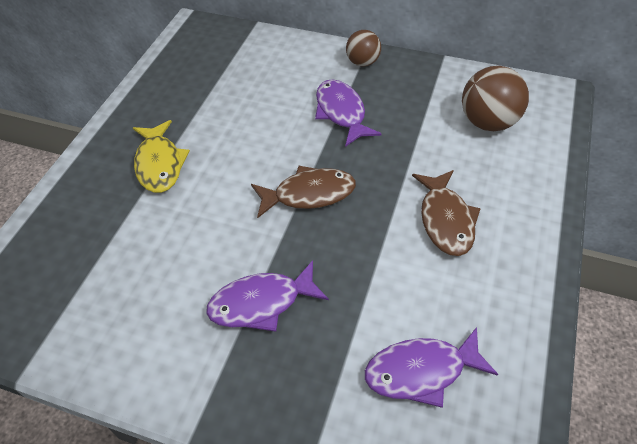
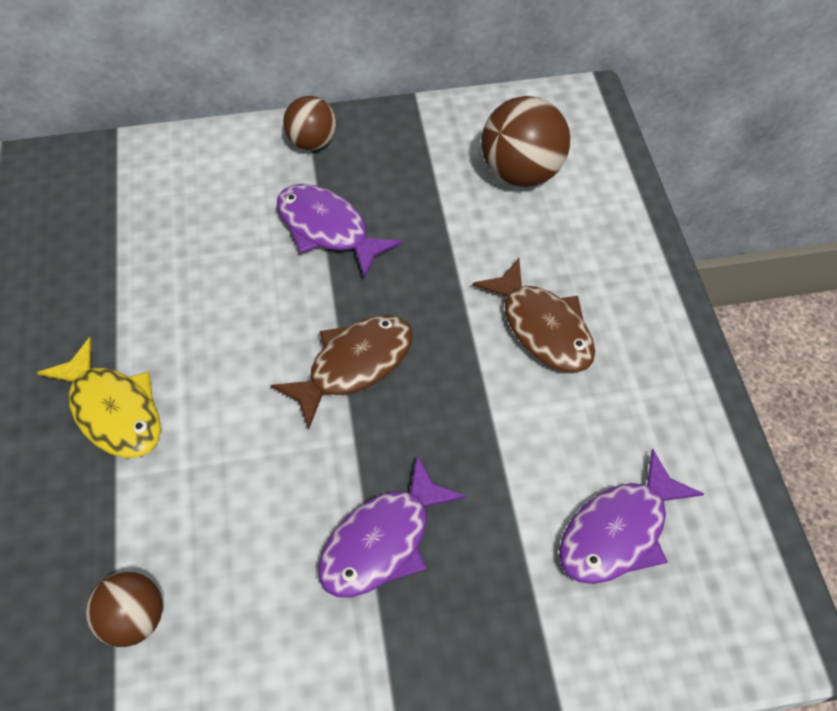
camera: 30 degrees left, 5 degrees up
(96, 279) = (134, 619): none -> brown ball

